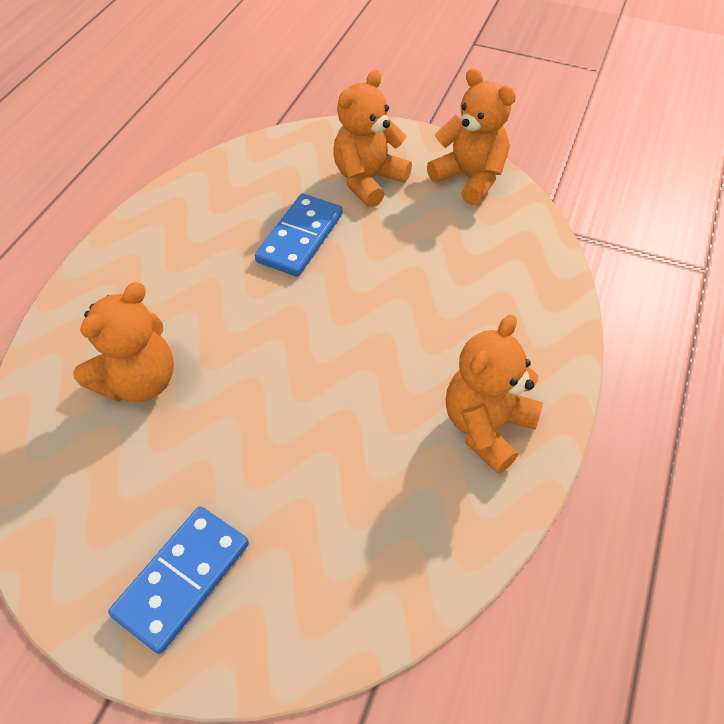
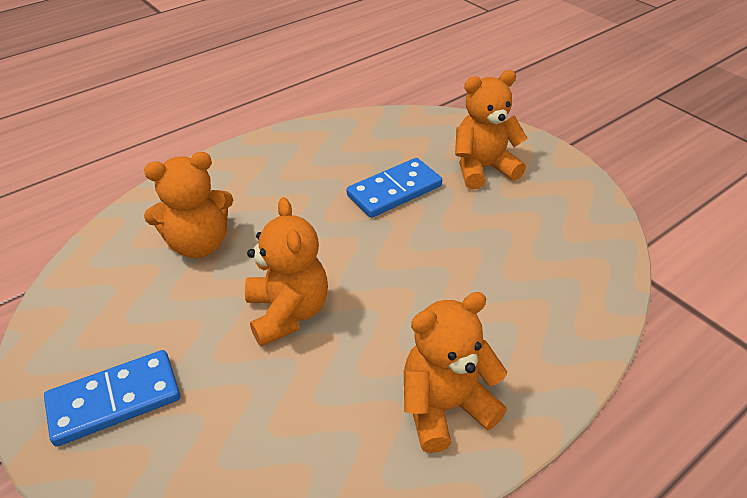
camera: 30 degrees right, 10 degrees down
(469, 178) = (576, 197): orange teddy bear -> orange teddy bear (288, 312)

